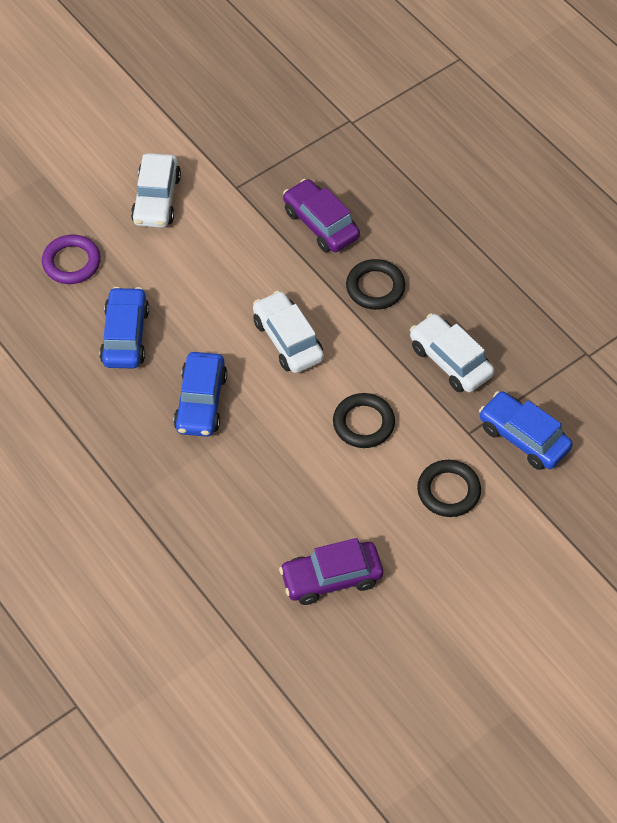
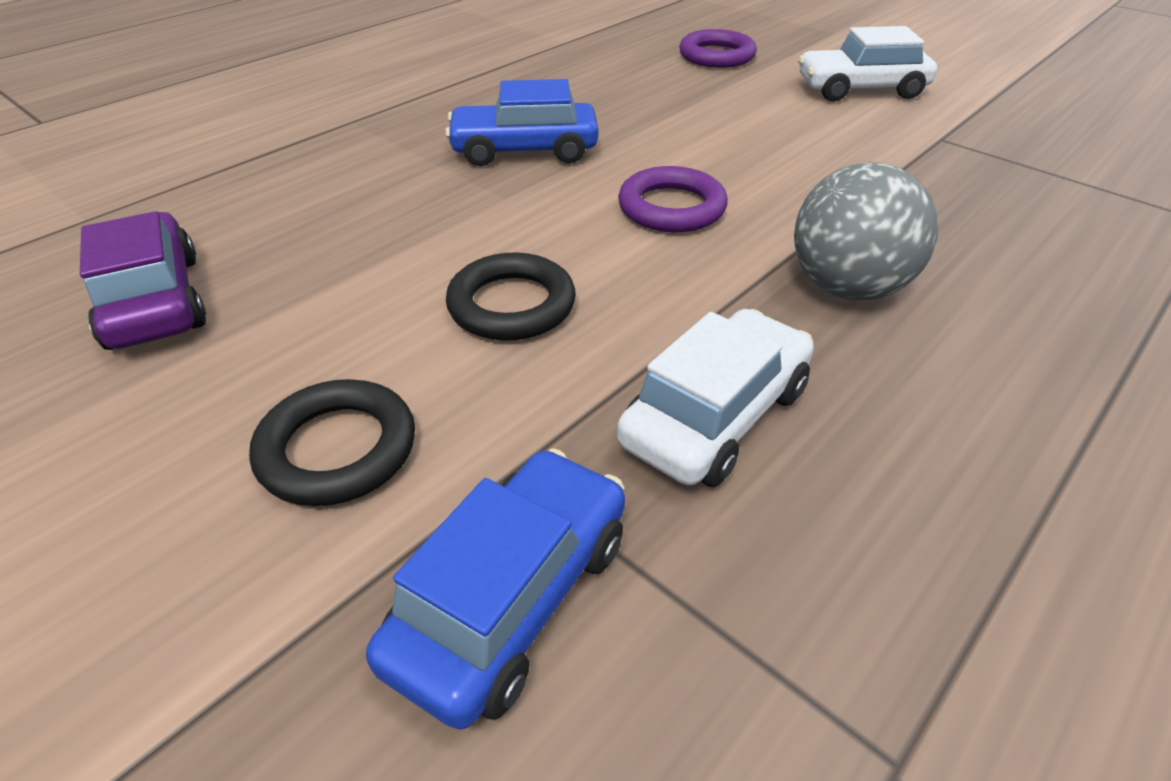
camera: 80 degrees right, 15 degrees down
(125, 336) = (620, 93): blue car -> none
(287, 340) = (671, 207): white car -> purple ring
(320, 224) = (942, 215): purple car -> none
(375, 287) = (847, 288): black ring -> grey ball

